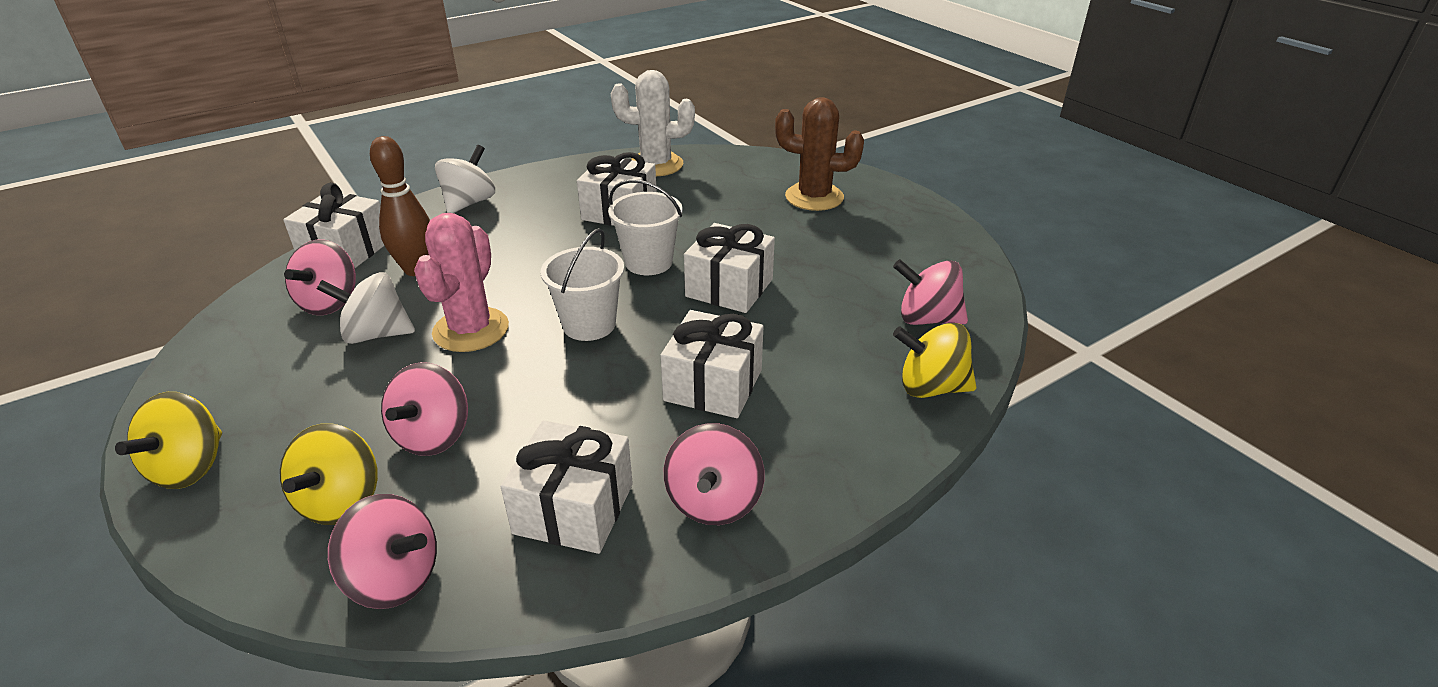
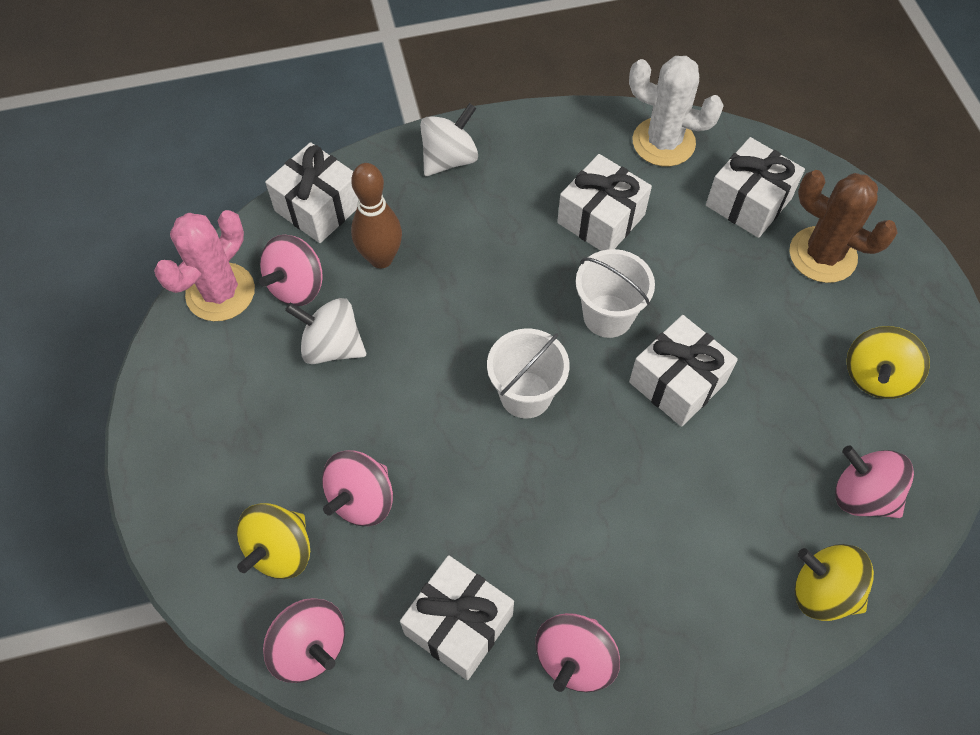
camera: 20 degrees right, 25 degrees up
(190, 467) = (170, 470): yellow spinning top -> yellow spinning top (876, 376)
(471, 330) = (416, 367): pink cactus -> pink cactus (220, 292)
(713, 385) = (617, 518): white gift -> white gift (748, 202)

